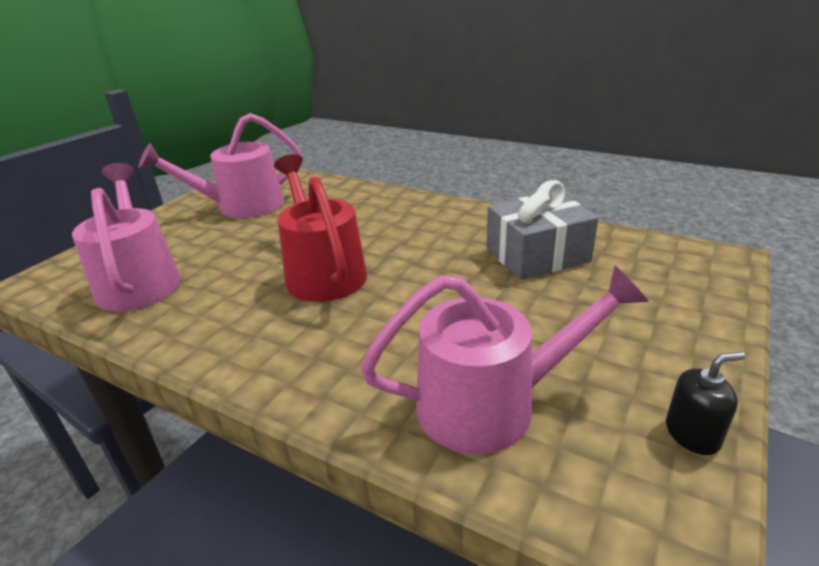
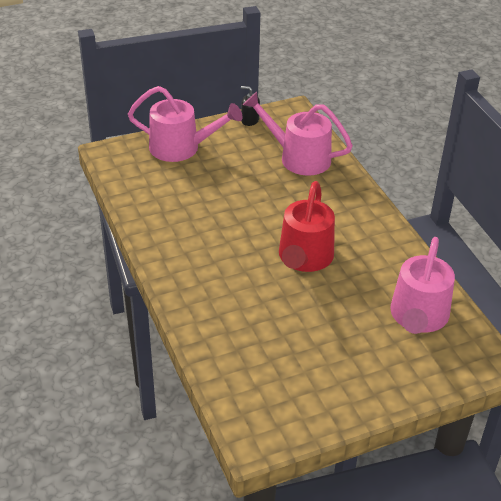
camera: 145 degrees left, 10 degrees up
(240, 206) = (309, 373): pink watering can -> pink watering can (182, 148)
(537, 255) = (181, 202): grey gift -> none

